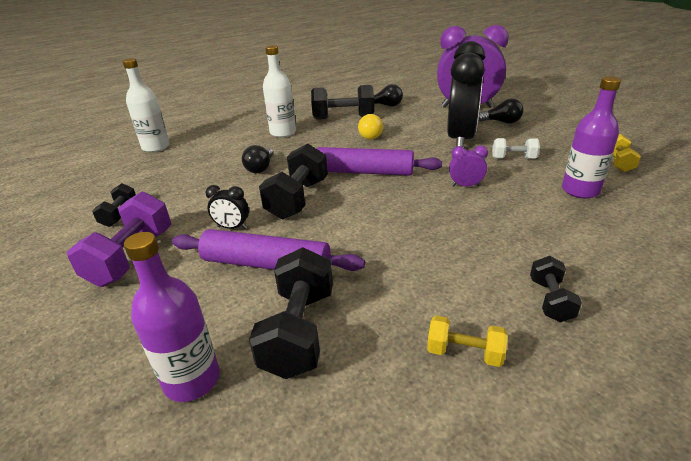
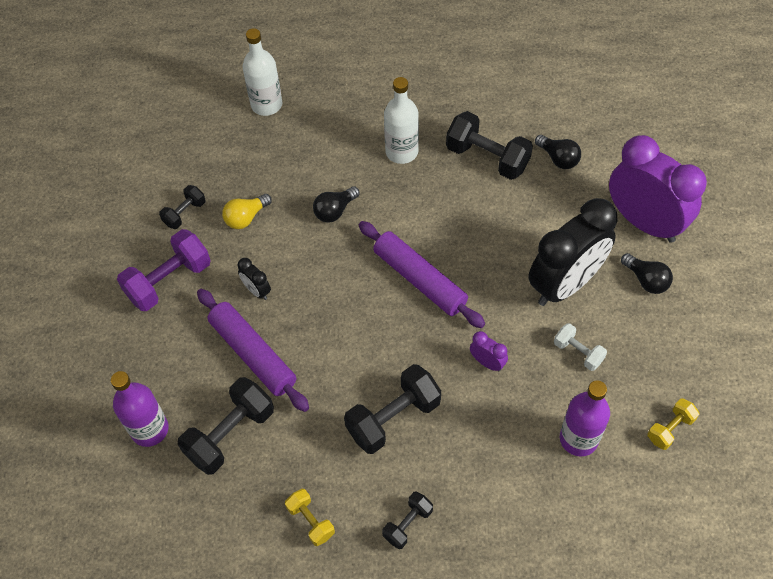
camera: 35 degrees right, 25 degrees up
(298, 199) = (332, 284): black dumbbell -> black dumbbell (393, 418)
(371, 135) = (483, 217): yellow light bulb -> yellow light bulb (246, 218)

